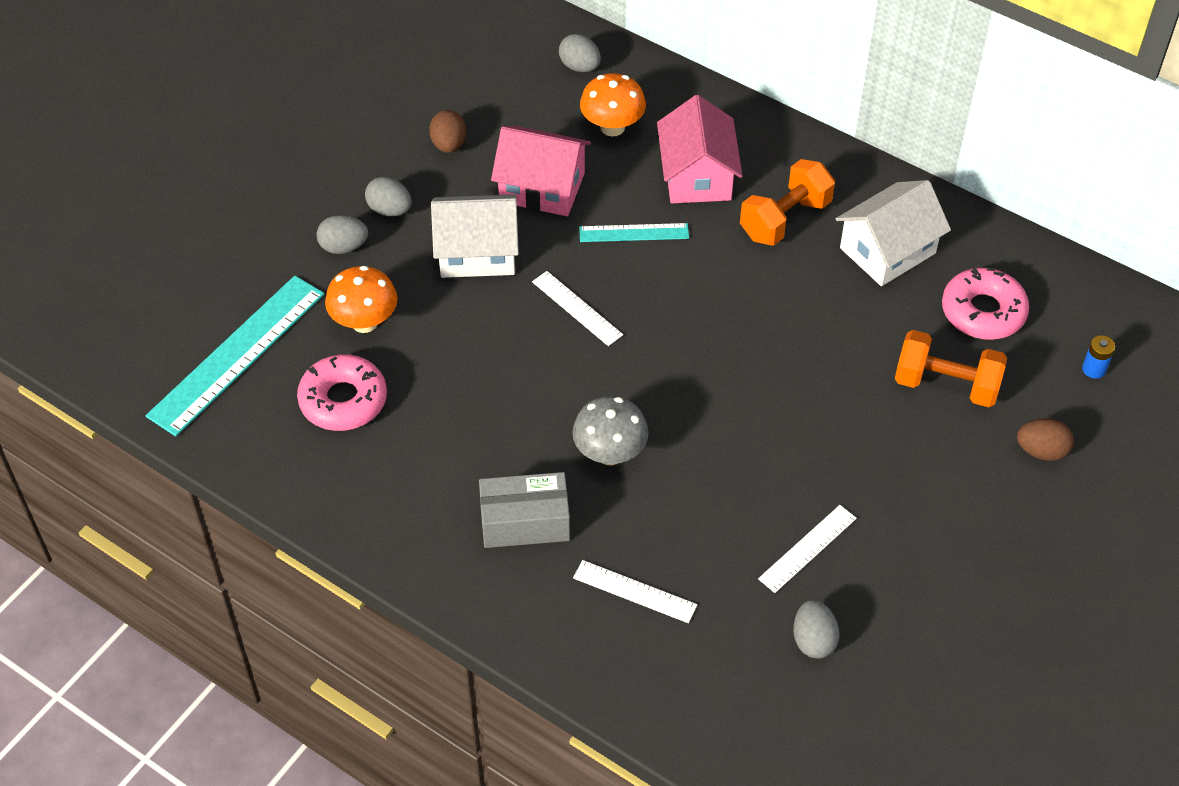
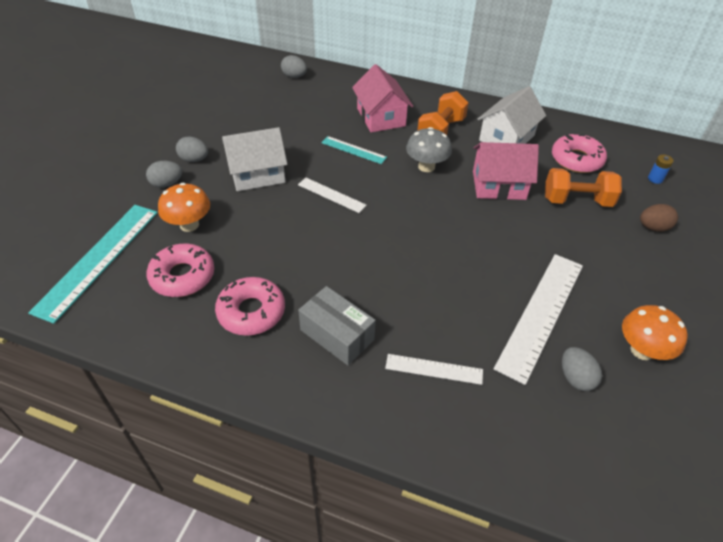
camera: 15 degrees left, 5 degrees down
(423, 469) = (251, 312): none -> pink donut
(449, 145) = (225, 122): brown egg -> none
(525, 522) = (337, 335): grey box -> grey box turned 60 degrees clockwise
(542, 187) = (289, 135): pink house -> pink house (499, 185)
(610, 453) = (382, 277): grey mushroom -> grey mushroom (426, 166)
(612, 127) = (322, 101): orange mushroom -> orange mushroom (642, 350)
(634, 232) = (353, 150): turquoise ruler -> turquoise ruler turned 45 degrees clockwise
(808, 548) = (541, 314): white ruler -> white ruler, size x1.92

